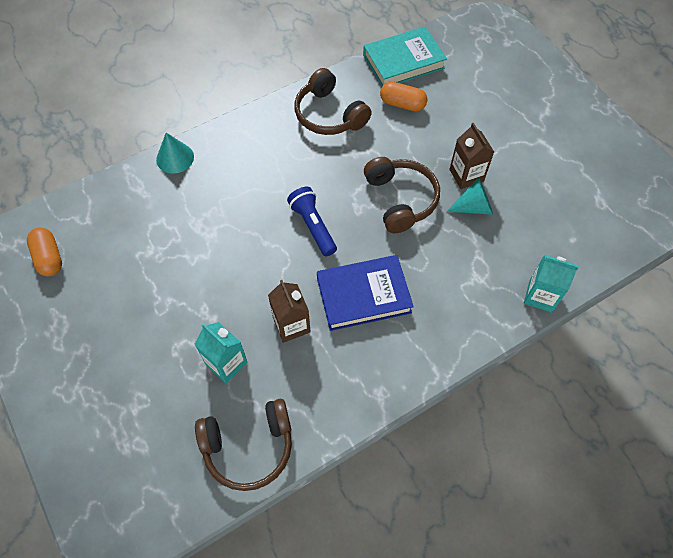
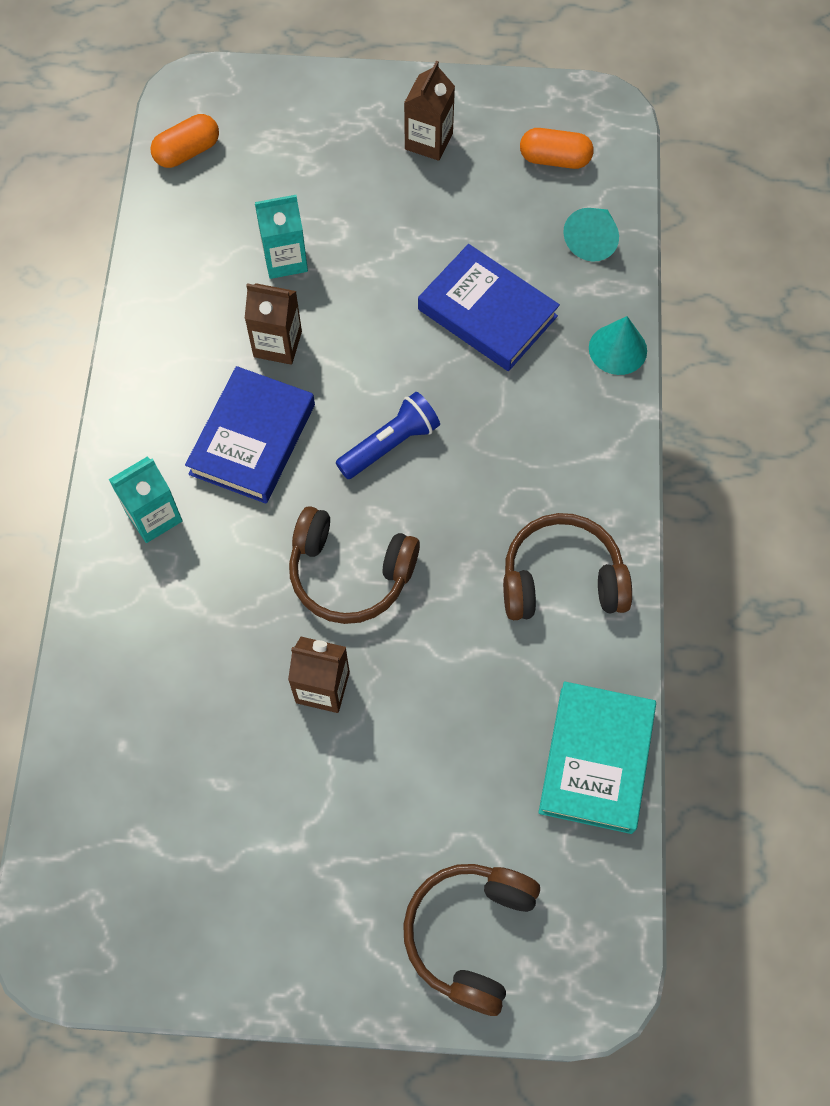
camera: 125 degrees right, 5 degrees up
(73, 338) = (428, 141): none -> brown carton
(192, 229) = (487, 313): none -> blue book
(249, 446) = (179, 232): brown headphones -> brown headphones (470, 934)
(313, 226) = (390, 444): blue flashlight -> blue flashlight turned 45 degrees counterclockwise
(402, 104) = (511, 694): orange capsule -> orange capsule (187, 152)
(474, 207) = (267, 657): turquoise cone -> turquoise cone (592, 241)
(540, 296) = (87, 636): turquoise carton -> turquoise carton (154, 516)

